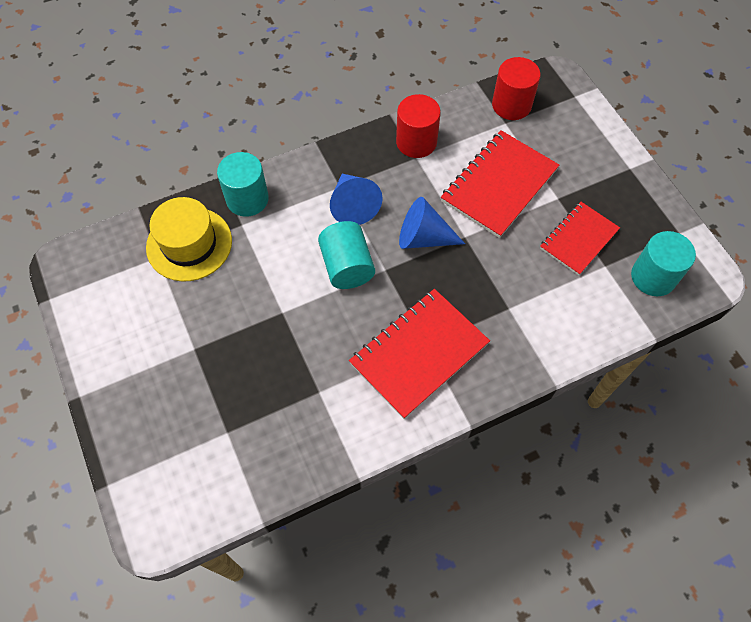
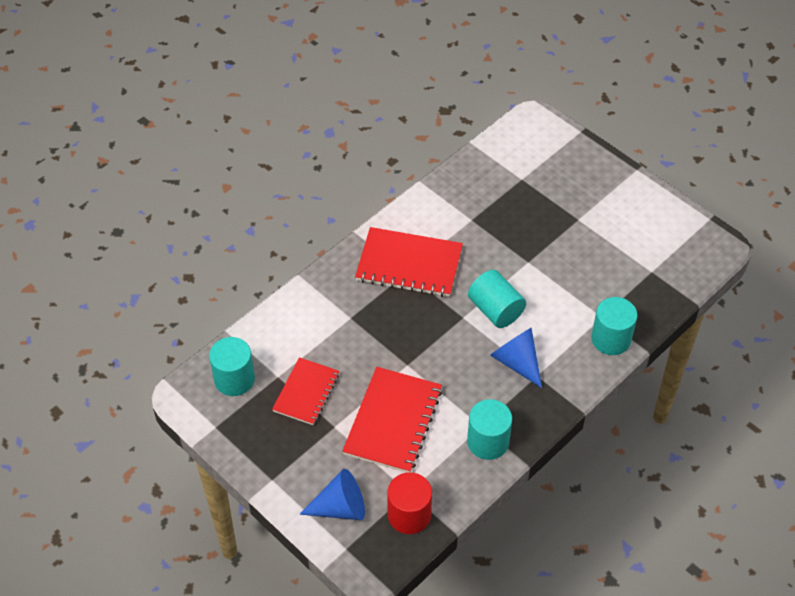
camera: 160 degrees right, 10 degrees down
(189, 244) = (634, 288): yellow hat -> none
(416, 142) = (488, 441): red cylinder -> turquoise cylinder
(419, 354) = (409, 264): red notebook -> red notebook turned 75 degrees clockwise
(423, 237) = (443, 352): blue cone -> blue cone (340, 507)

